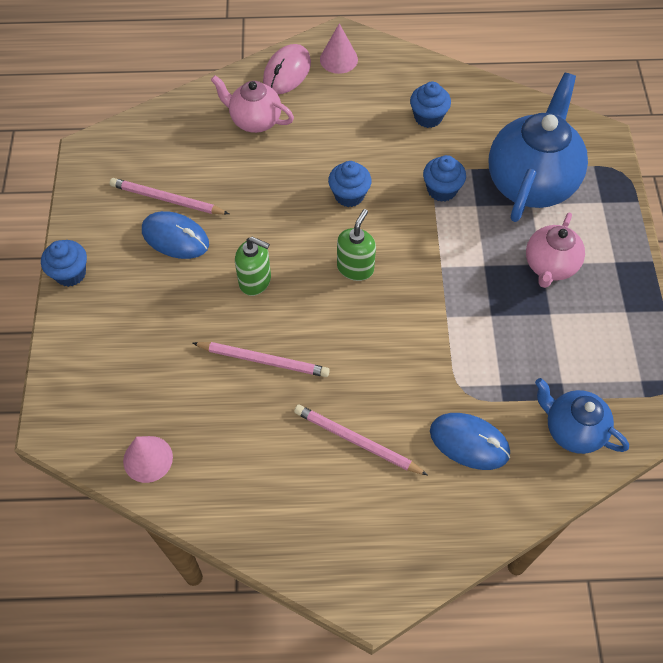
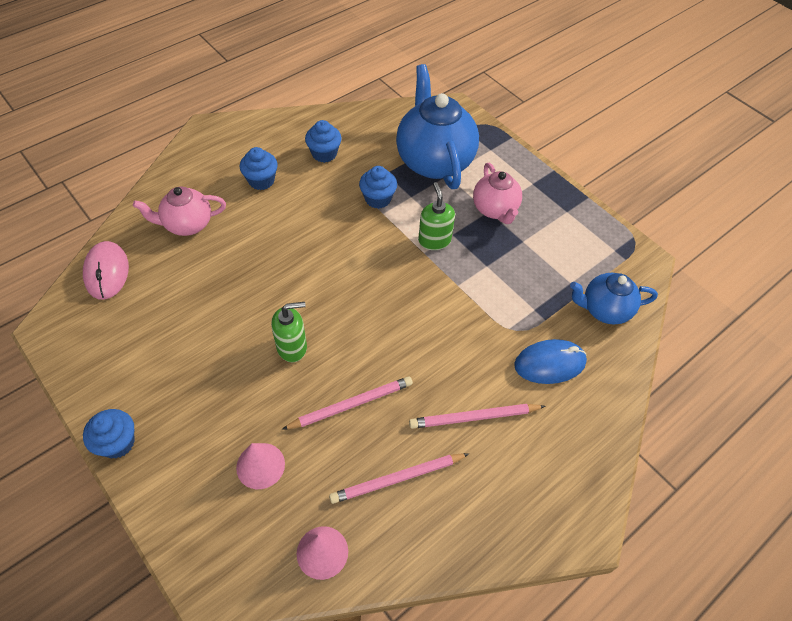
camera: 40 degrees left, 5 degrees down
(167, 200) = (160, 327): pink pencil -> pink pencil (398, 479)
(175, 237) = (194, 354): blue mouse -> none
(287, 72) = (184, 175): pink mouse -> pink mouse (107, 272)
(338, 59) = (219, 146): pink cone -> pink cone (260, 465)
(349, 195) = (312, 240): blue cupcake -> blue cupcake (261, 181)
(355, 268) = (362, 290): green soap dispenser -> green soap dispenser (434, 240)

